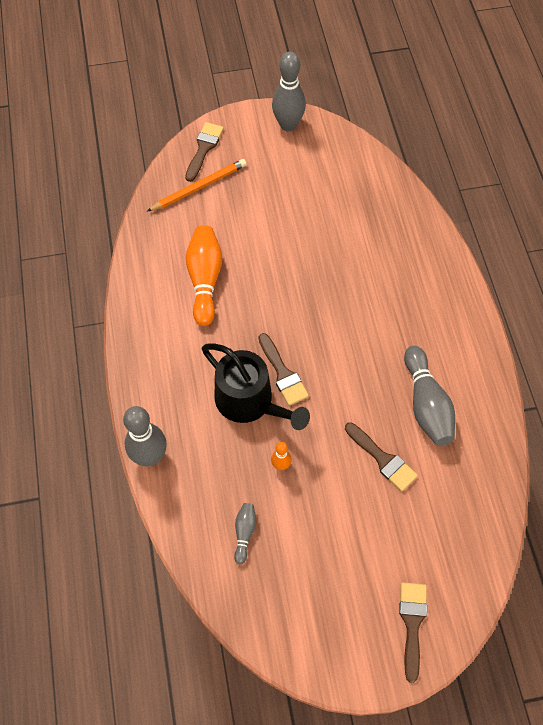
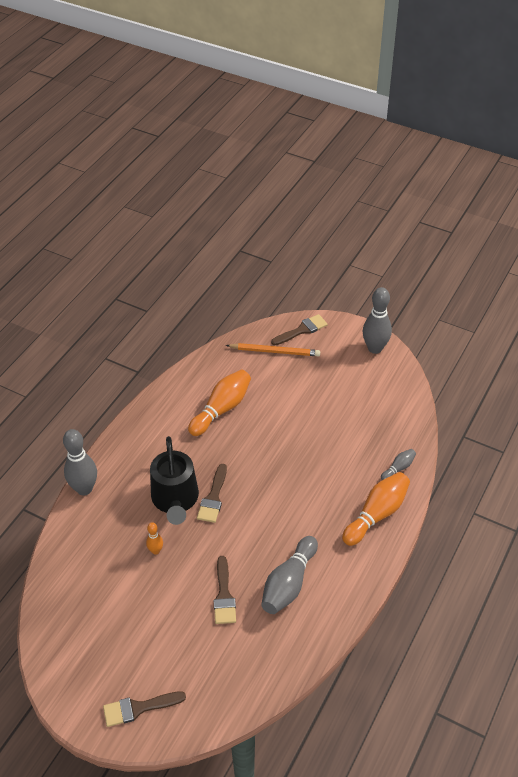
camera: 40 degrees right, 15 degrees down
(244, 533) = (93, 573): grey bowling pin -> grey bowling pin (398, 468)
(412, 623) = (138, 708): brown brush -> brown brush turned 150 degrees counterclockwise
(437, 285) = (377, 514): none -> orange bowling pin

